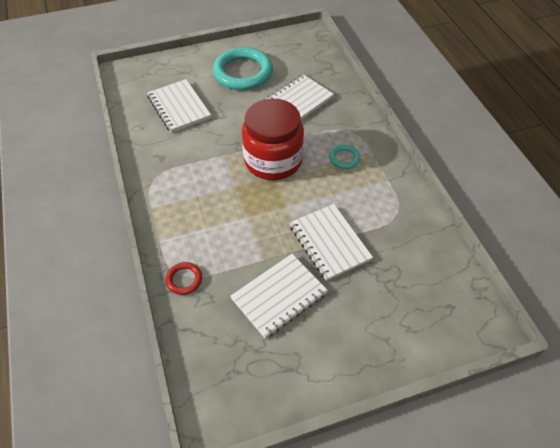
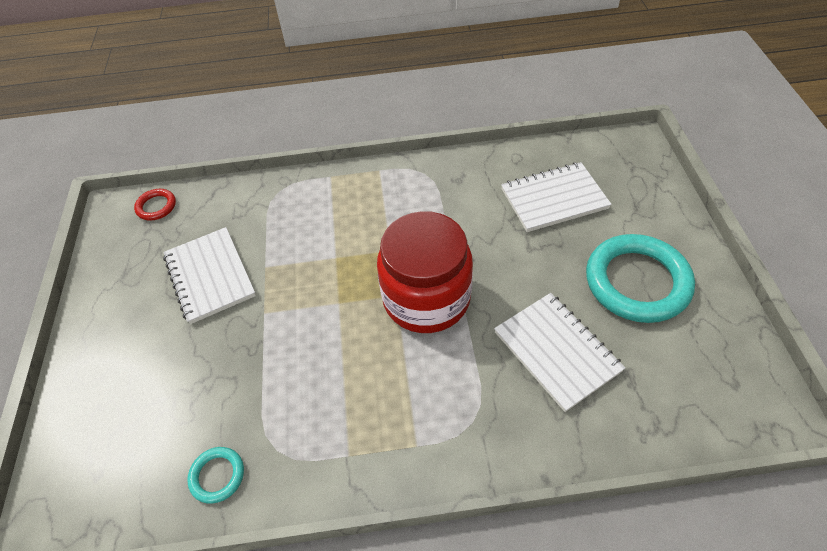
camera: 105 degrees right, 0 degrees up
(184, 279) = (270, 195): red ring -> red ring (156, 206)
(329, 243) = (260, 343): white notebook -> none
(344, 158) = (409, 397): turquoise ring -> turquoise ring (217, 476)

